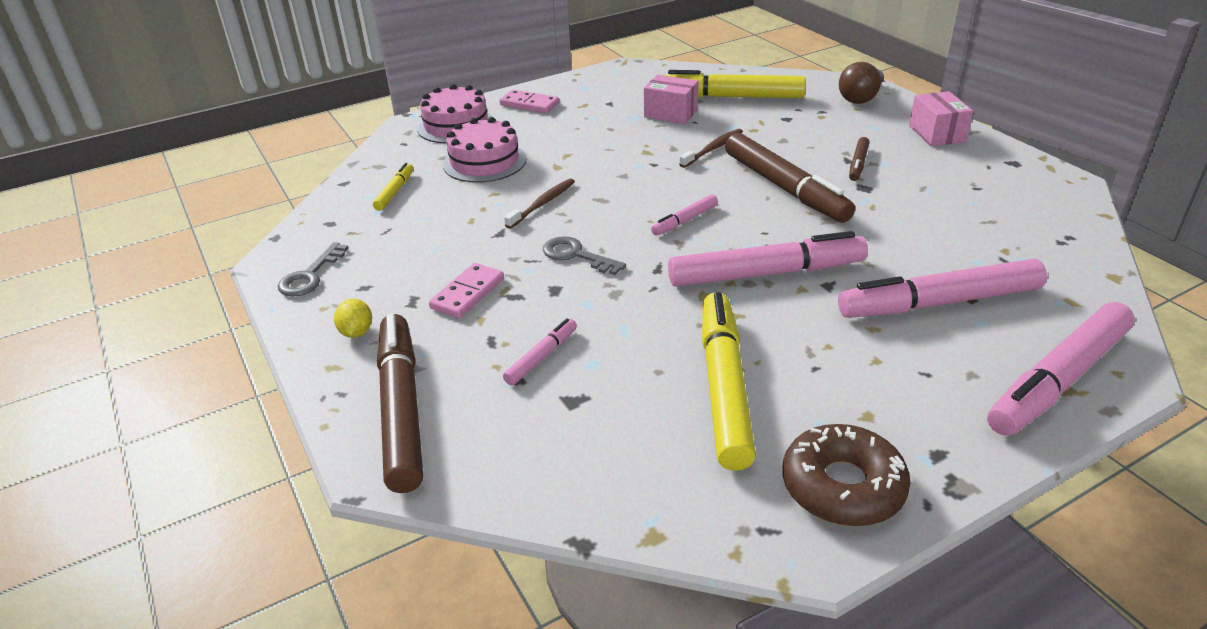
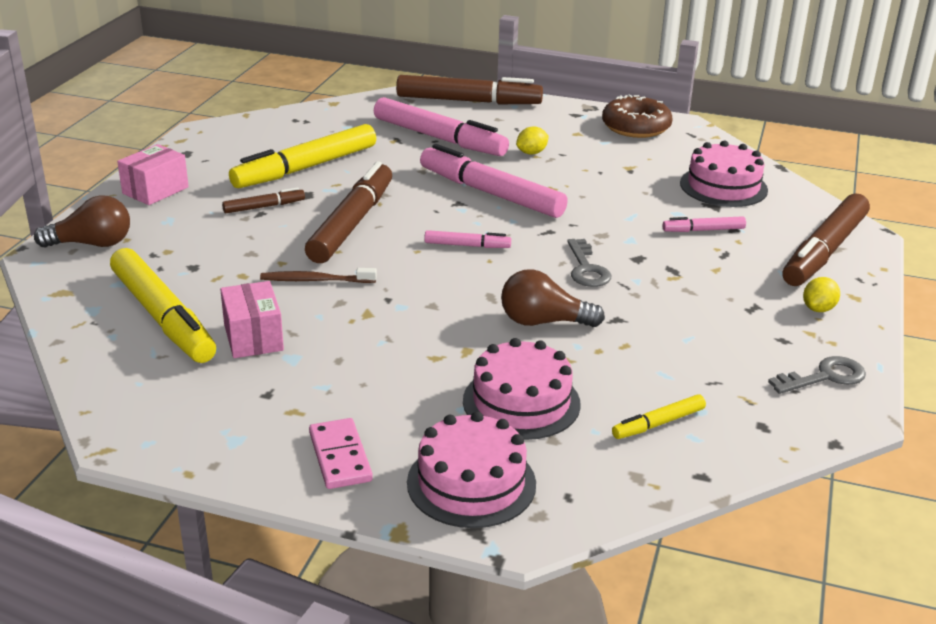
camera: 135 degrees left, 5 degrees down
(468, 293) = (704, 289): pink domino -> none
(542, 204) = (543, 322): brown toothbrush -> brown light bulb
(599, 441) = (723, 186): none -> pink cake
(724, 387) = (623, 171): yellow marker -> yellow marker (305, 168)
(839, 346) = (531, 153): none -> yellow lemon
(1058, 380) = (468, 101): pink marker -> brown marker

